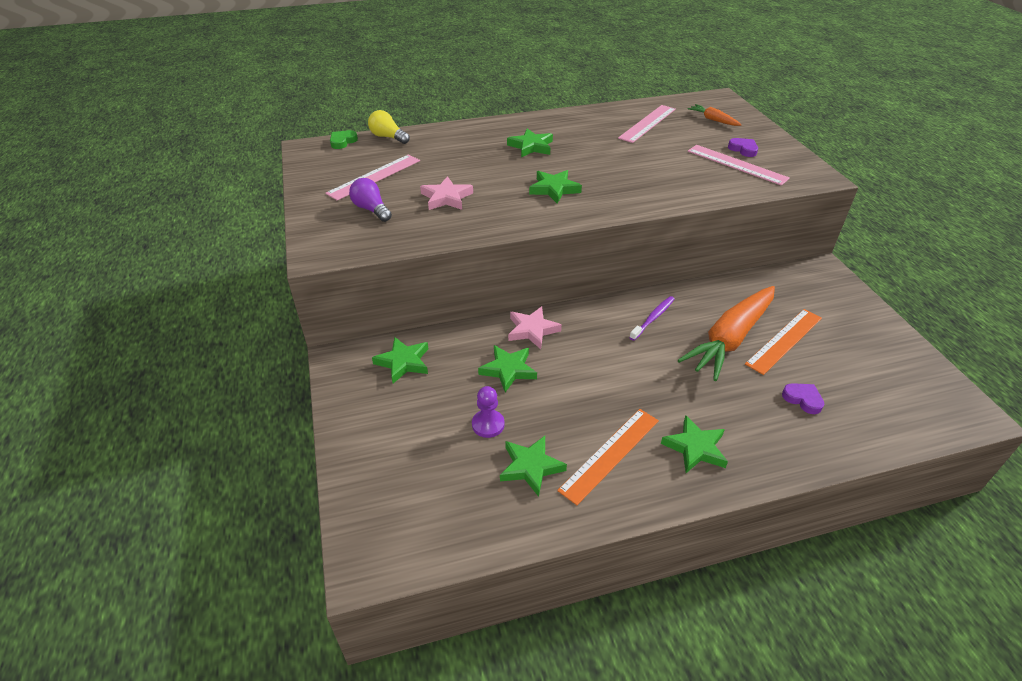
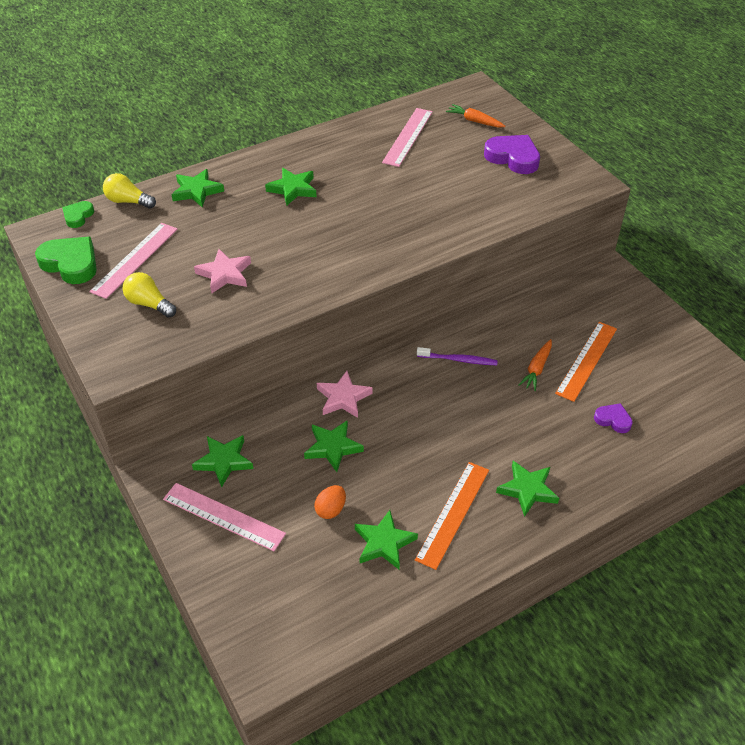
camera: 15 degrees left, 5 degrees up
(320, 172) = (71, 263): none -> green heart
(371, 209) = (149, 304): purple light bulb -> yellow light bulb
(488, 424) = (331, 509): purple pawn -> orange egg
(554, 189) = (334, 243): green star -> green star (197, 191)
(653, 318) = (459, 360): purple toothbrush -> purple toothbrush turned 75 degrees clockwise
(730, 339) = (536, 369): orange carrot -> orange carrot, size x0.45
(736, 164) = (510, 179): pink ruler -> pink ruler (223, 516)
(743, 149) = (513, 158): purple heart -> purple heart, size x1.79

